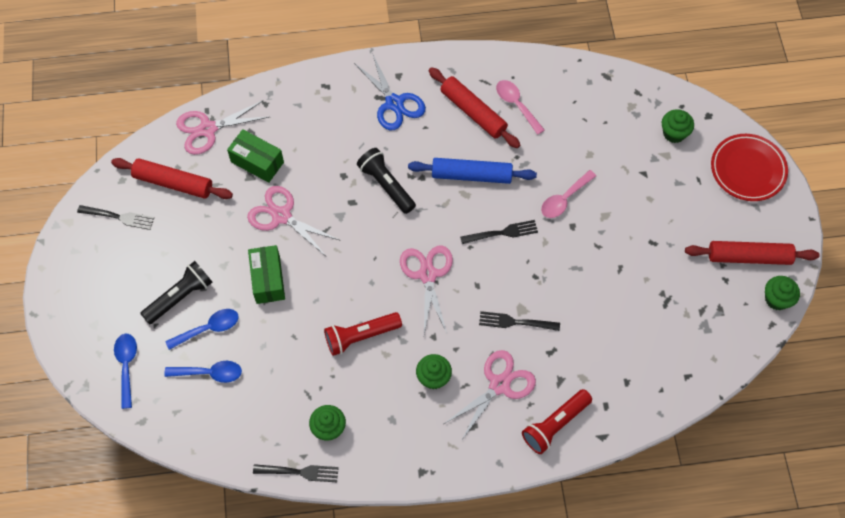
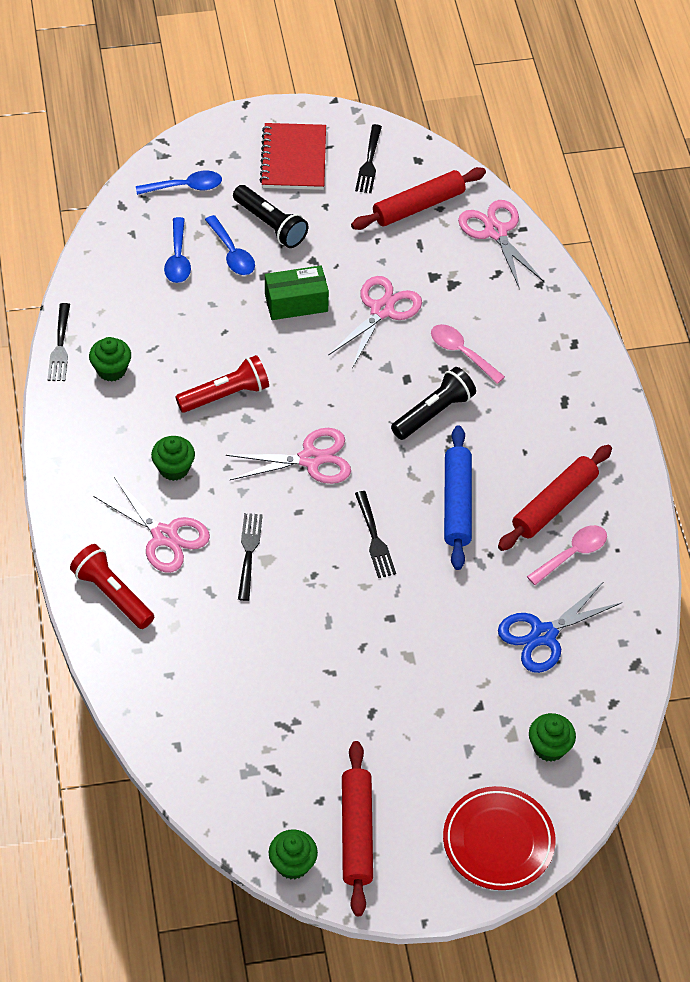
camera: 85 degrees right, 10 degrees down
(106, 276) = (294, 159): none -> red notebook
(173, 183) = (418, 206): red rolling pin -> red rolling pin turned 45 degrees clockwise
(257, 162) = (454, 282): green box -> none
(360, 336) = (226, 395): red flashlight -> red flashlight turned 90 degrees clockwise
(394, 103) = (556, 417): blue scissors -> blue scissors (543, 635)
(564, 199) = (430, 609): pink spoon -> pink spoon (461, 352)

